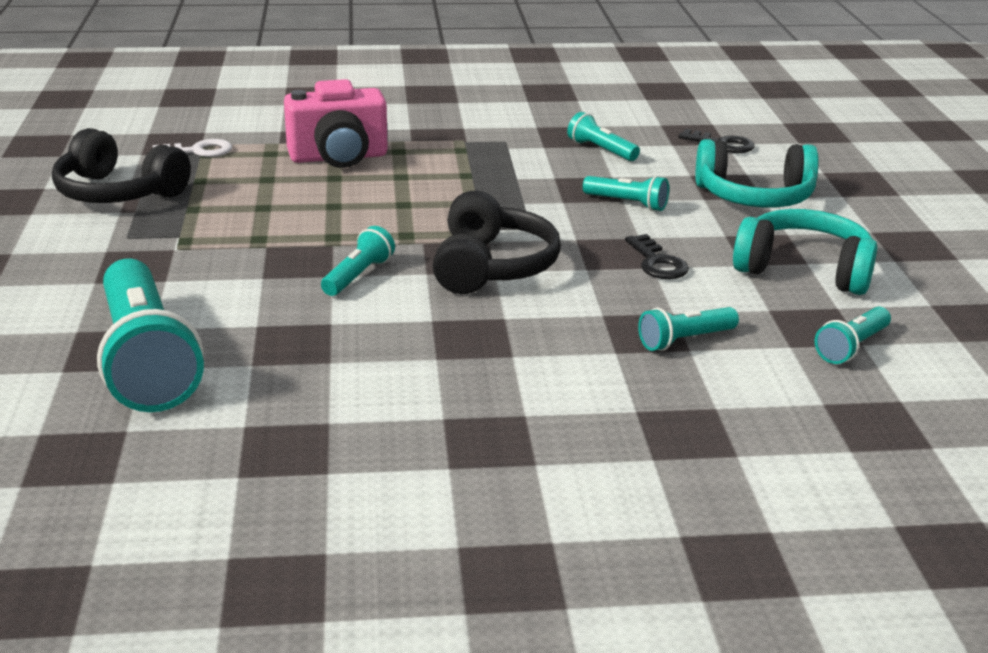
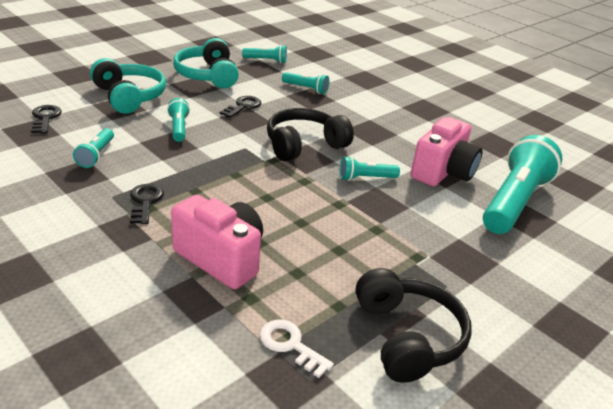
camera: 130 degrees left, 5 degrees up
(288, 341) = (443, 172): none -> pink camera
(476, 151) = (145, 202): none -> black key

